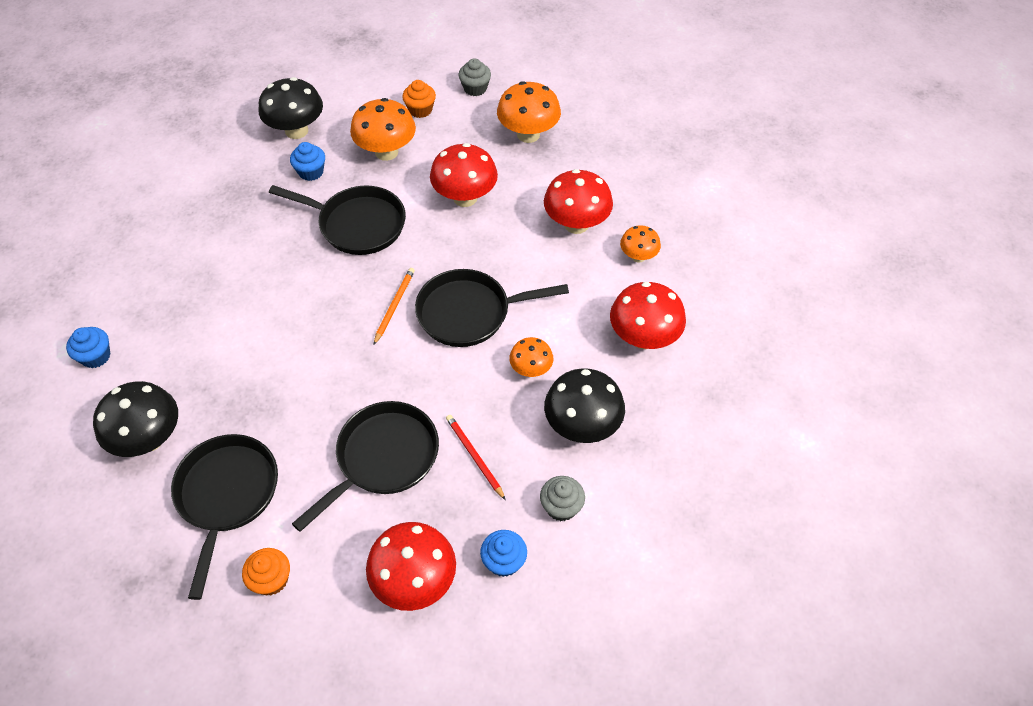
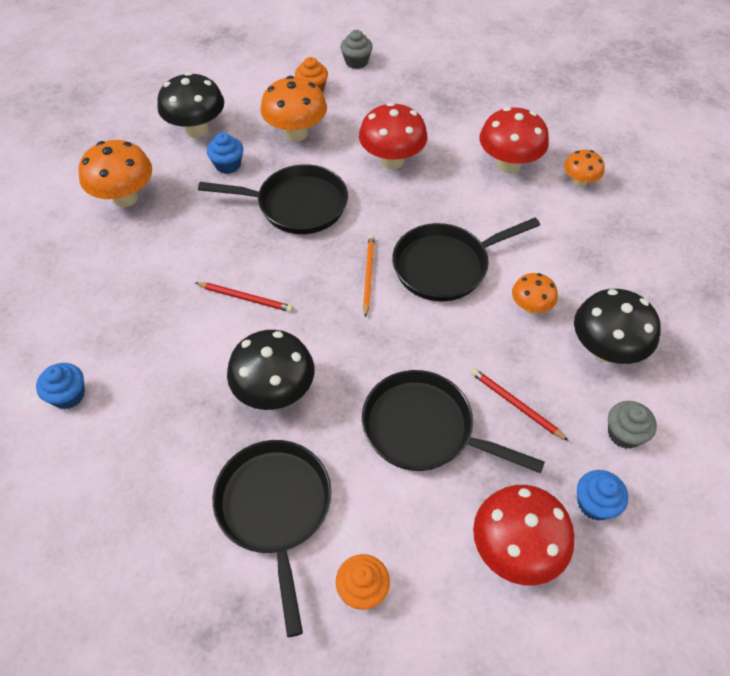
camera: 15 degrees left, 0 degrees up
(149, 439) = (164, 469): black mushroom -> black mushroom (275, 391)
(276, 303) = (245, 298): none -> red pencil
(383, 458) = (424, 429): black pan -> black pan turned 90 degrees counterclockwise
(528, 134) = (425, 93): orange mushroom -> orange mushroom (125, 197)
(643, 338) = (621, 254): red mushroom -> none

